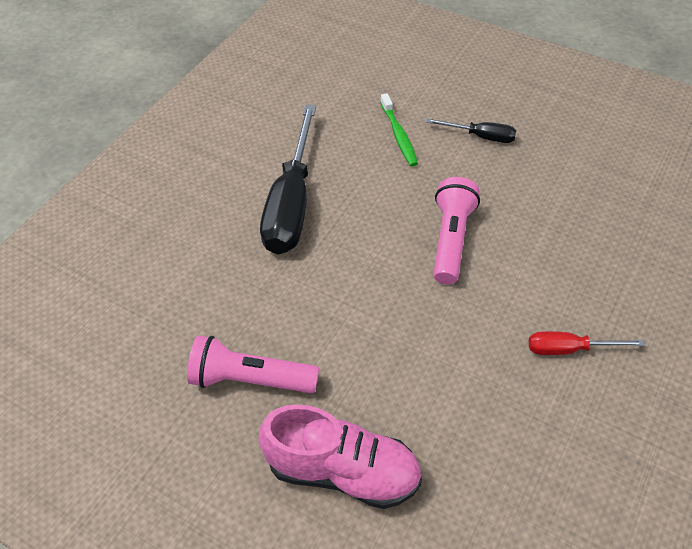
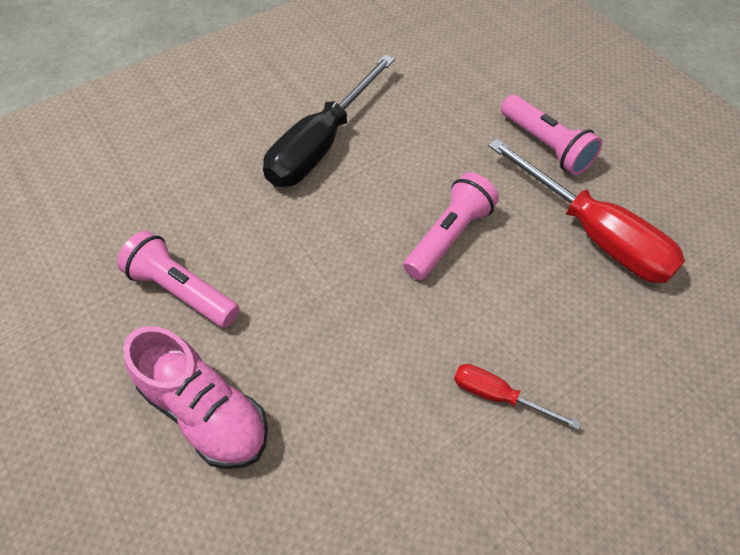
camera: 25 degrees right, 5 degrees up
(399, 135) = (463, 116): green toothbrush -> none
(480, 136) = (545, 145): black screwdriver -> pink flashlight
(561, 193) = (594, 234): none -> red screwdriver

